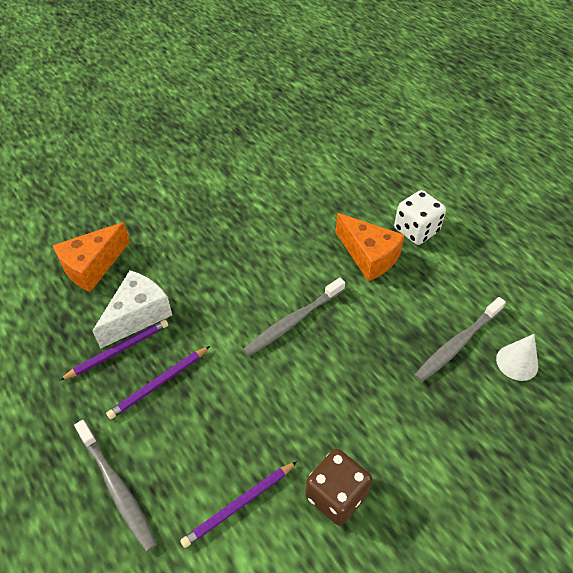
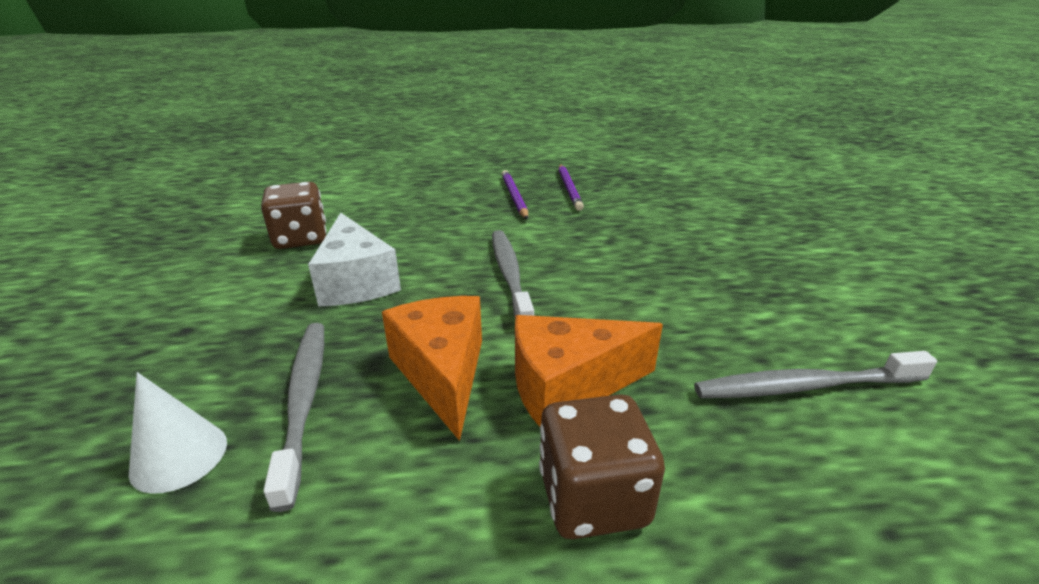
camera: 120 degrees right, 20 degrees down
(92, 266) = (691, 194): orange cheese -> orange cheese (442, 373)
(117, 488) = (444, 171): grey toothbrush -> grey toothbrush (804, 386)
(138, 315) = (604, 202): white cheese -> white cheese (356, 282)
(239, 505) = (364, 202): purple pencil -> none
(416, 230) = (593, 497): white dice -> brown dice

